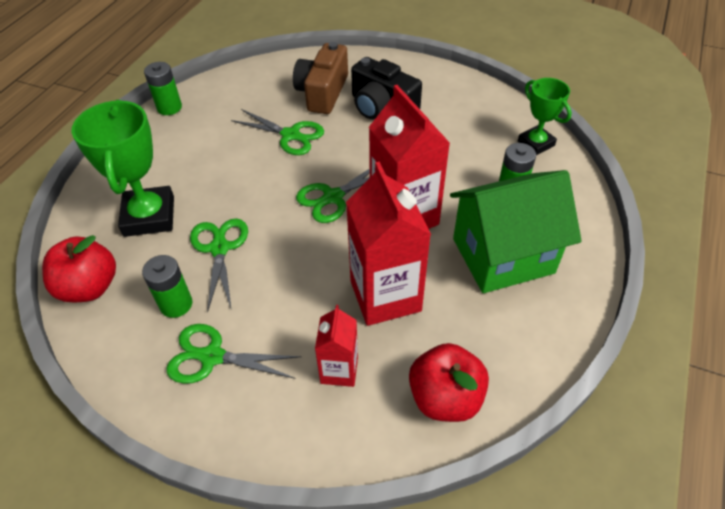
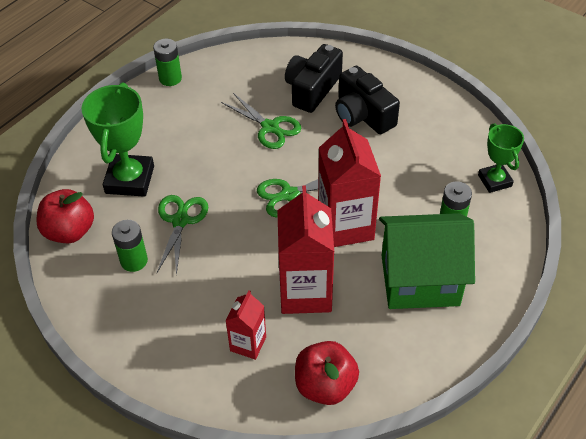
camera: 15 degrees right, 0 degrees up
(212, 357) = (152, 310): green scissors -> none
(323, 92) = (312, 89): brown camera -> black camera

